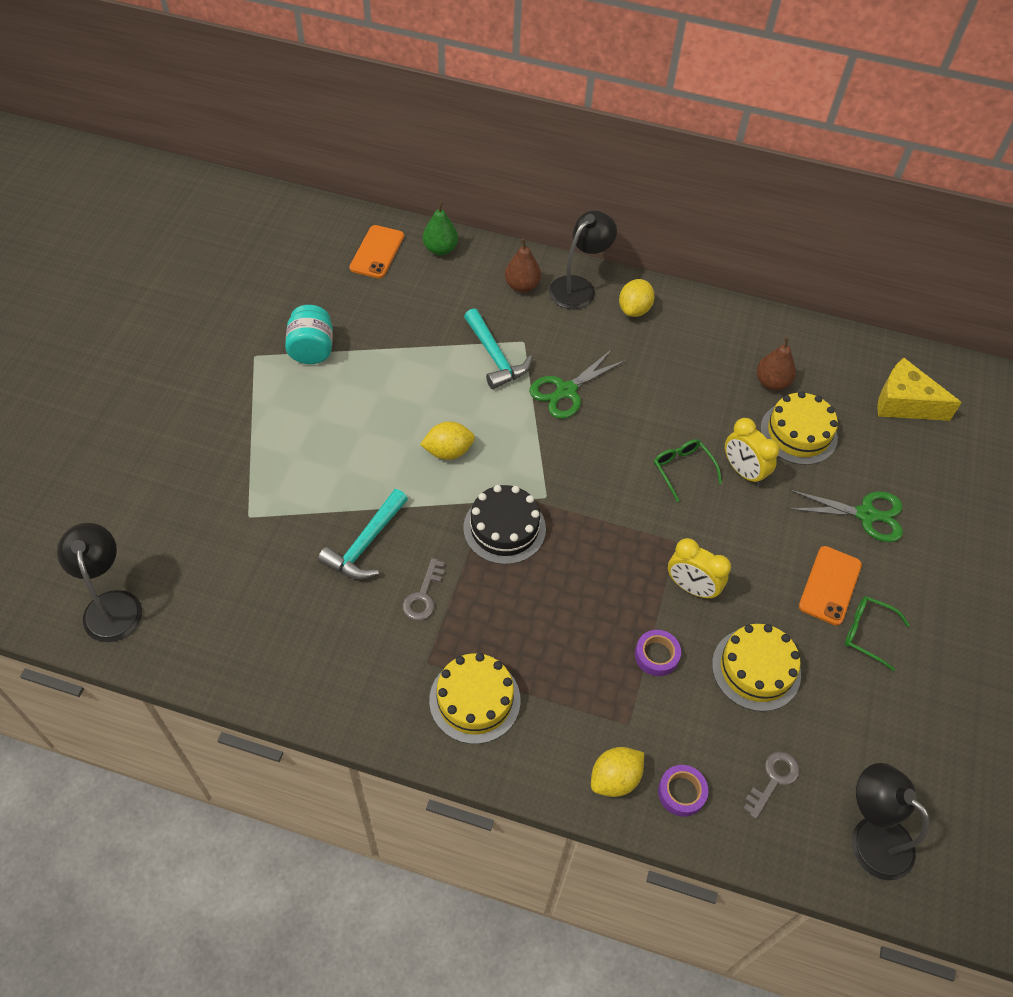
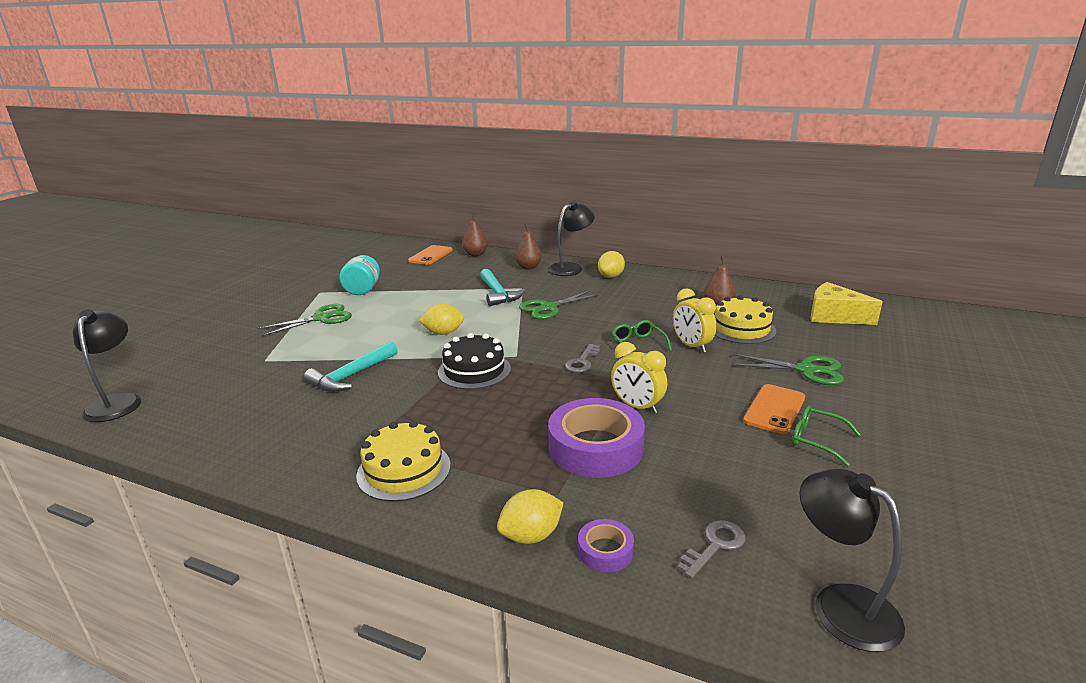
camera: 10 degrees right, 30 degrees down
(282, 421) = (321, 318): none -> green scissors
(423, 596) = (386, 404): grey key -> grey key (582, 362)
(440, 249) = (475, 254): green pear -> brown pear
(656, 655) = (595, 447): purple tape -> purple tape, size x2.12
(756, 669) = (698, 460): yellow cake -> none

